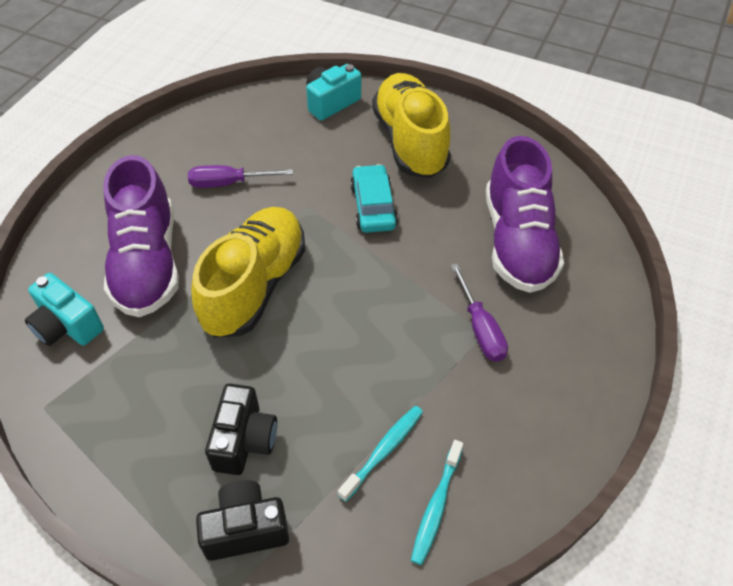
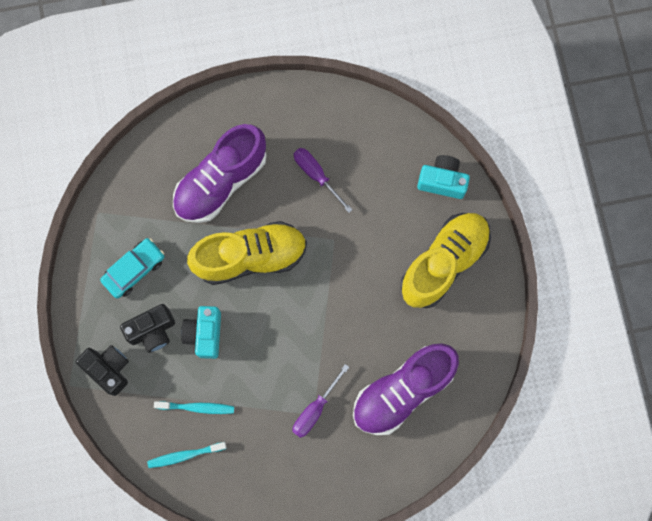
camera: 55 degrees right, 25 degrees up
(67, 325) = (150, 177): turquoise camera -> turquoise camera (204, 334)
(373, 206) = (365, 281): turquoise car -> turquoise car (134, 270)

